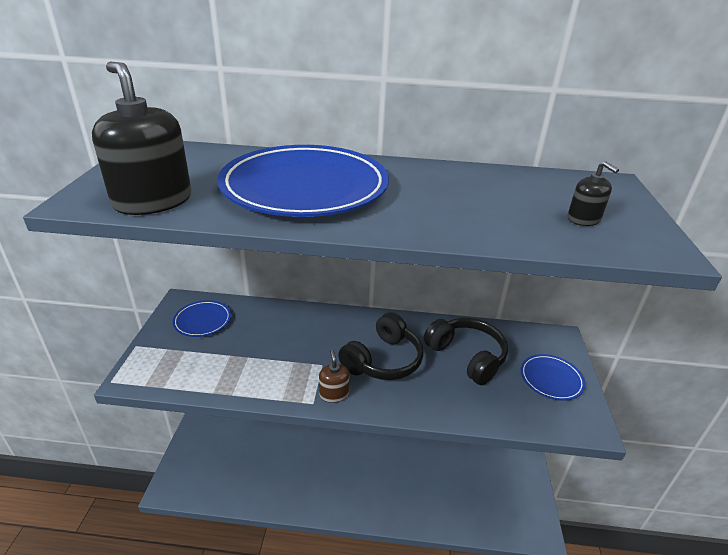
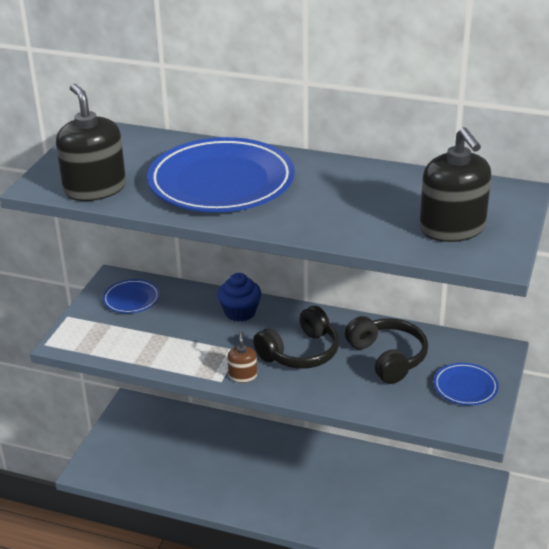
camera: 15 degrees right, 0 degrees up
(313, 324) = (240, 312): none -> blue cupcake
(583, 219) = (452, 228): black soap dispenser -> black soap dispenser, size x2.08

